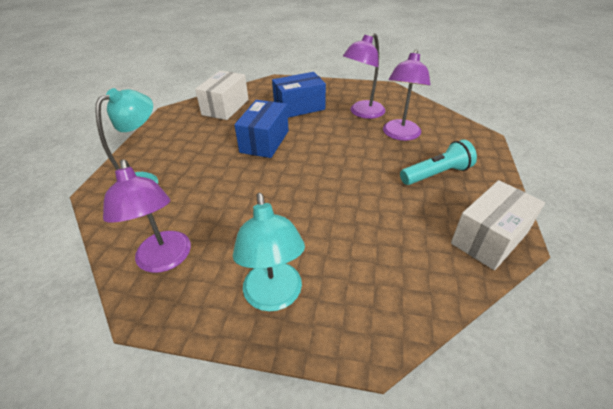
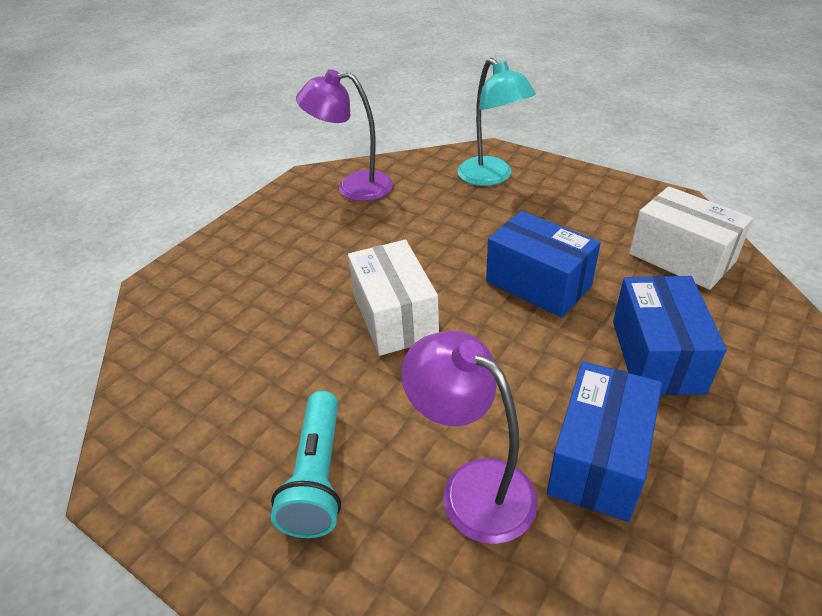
camera: 115 degrees right, 0 degrees up
(274, 297) = (255, 241): turquoise lamp -> none
(362, 113) = (598, 459): purple lamp -> blue box
(489, 238) = (152, 456): white box -> white box (394, 317)

